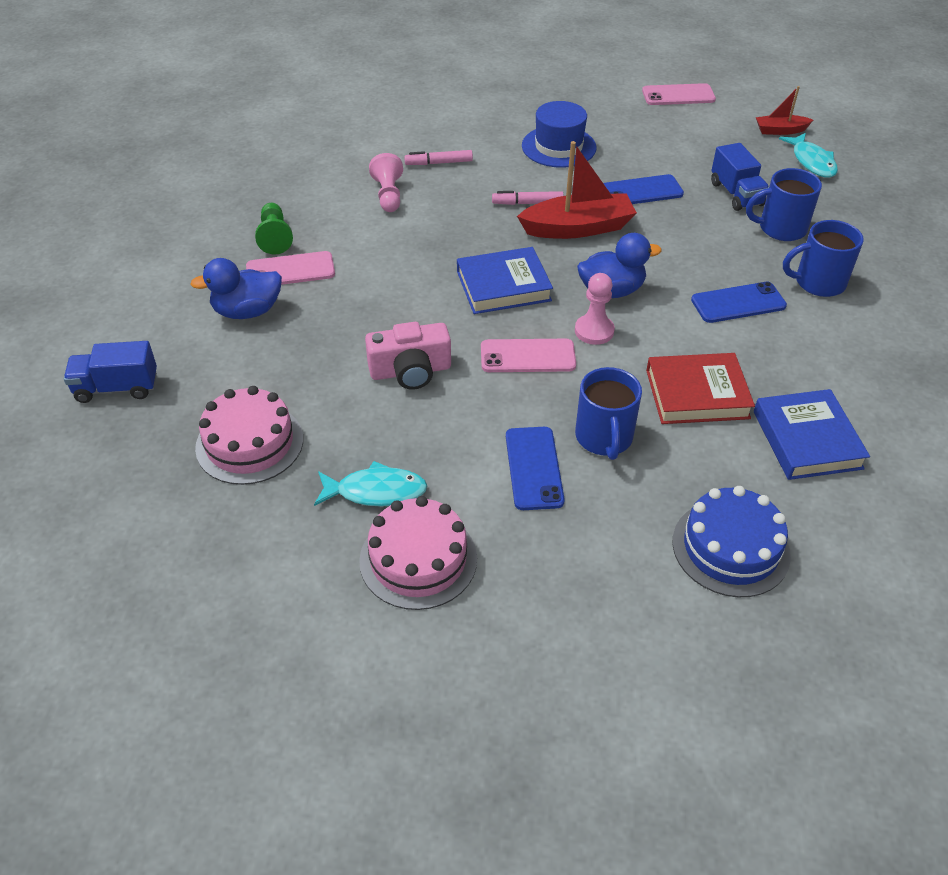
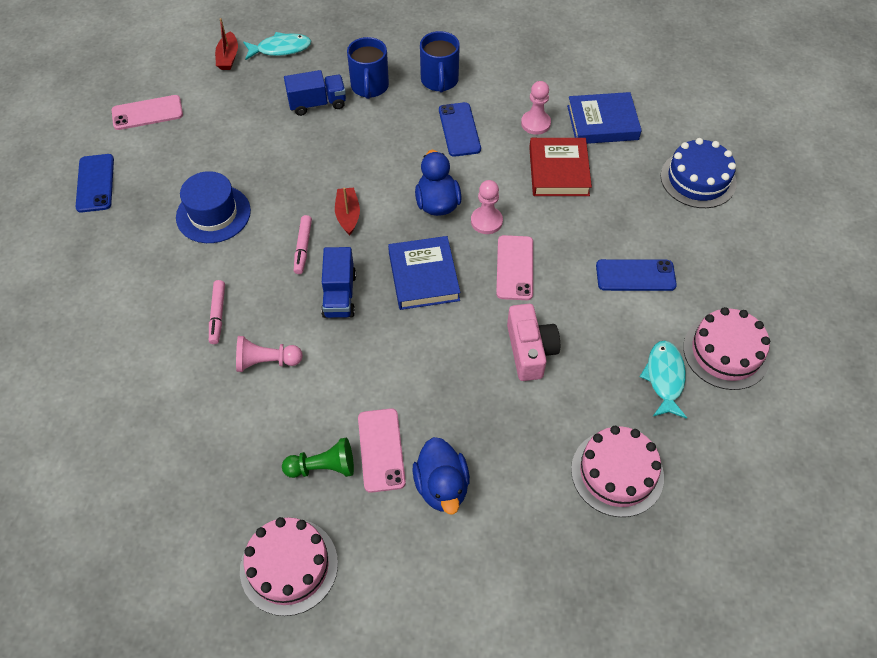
camera: 85 degrees left, 10 degrees up
(117, 388) = (548, 599): blue truck -> blue truck (339, 295)
(182, 227) = (289, 566): none -> pink cake
(578, 228) = (348, 215): red boat -> red boat, size x0.55
(604, 438) = (604, 230): blue mug -> none
(641, 191) = (301, 164): blue phone -> blue phone (95, 183)
(678, 95) = (147, 113): pink phone -> pink phone turned 75 degrees clockwise
(777, 371) = (535, 123): none -> pink pawn

